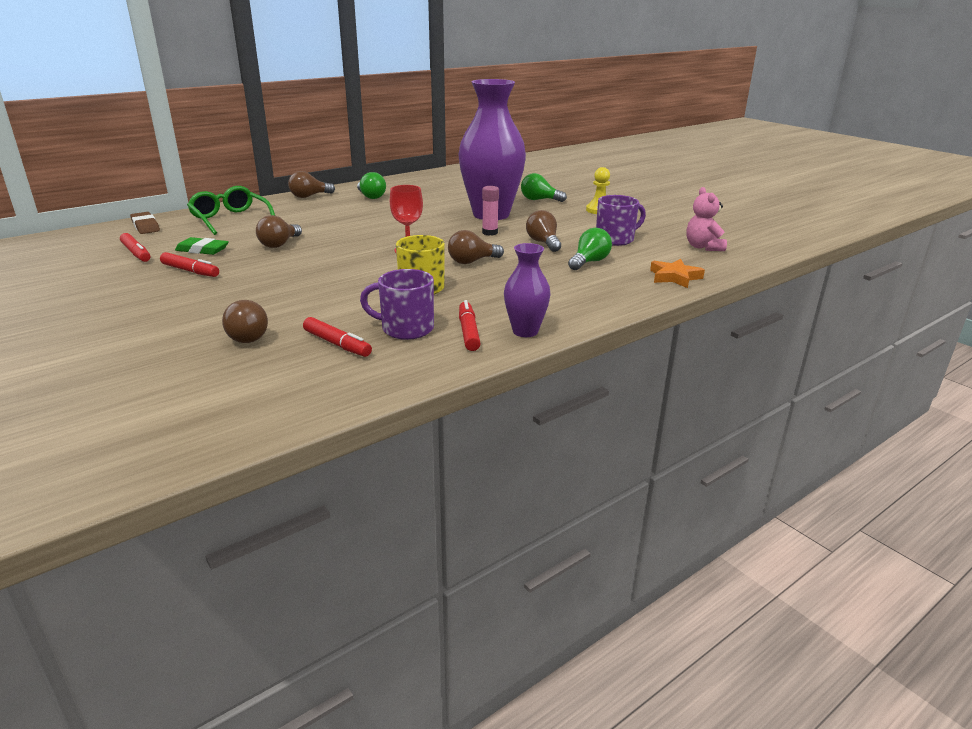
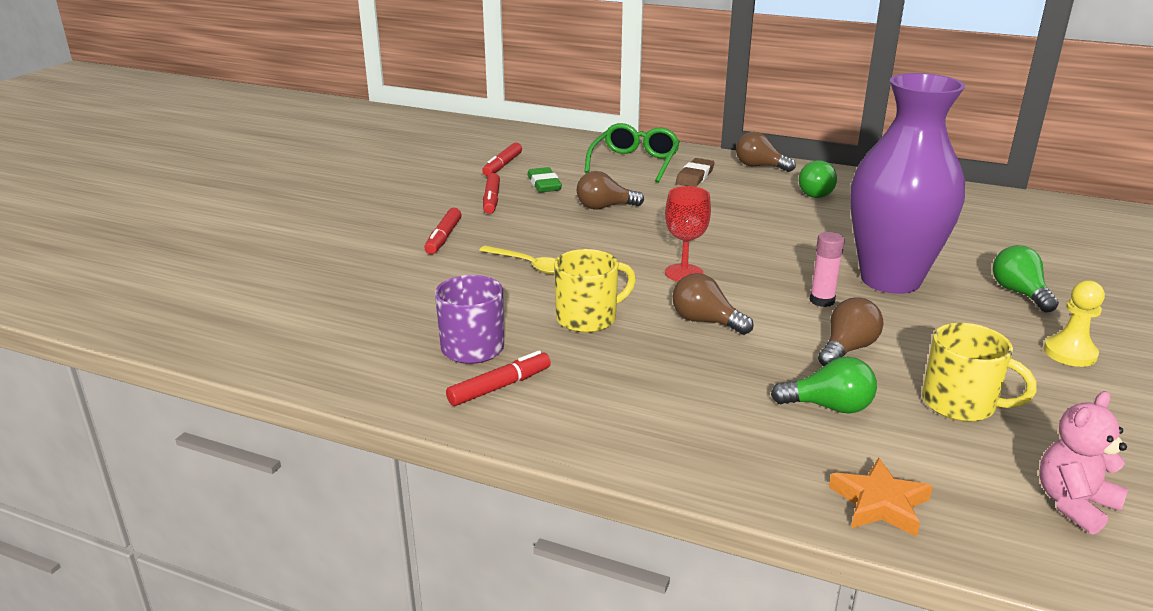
camera: 60 degrees right, 0 degrees up
(145, 226) = (565, 142): brown eraser -> brown eraser (695, 176)
(248, 336) = (384, 278): brown light bulb -> none
(320, 285) = (529, 265): none -> yellow spoon
(337, 344) = (404, 324): red marker -> red marker (443, 238)
(525, 331) = (538, 424): purple vase -> none
(615, 239) = (960, 404): purple mug -> yellow mug

